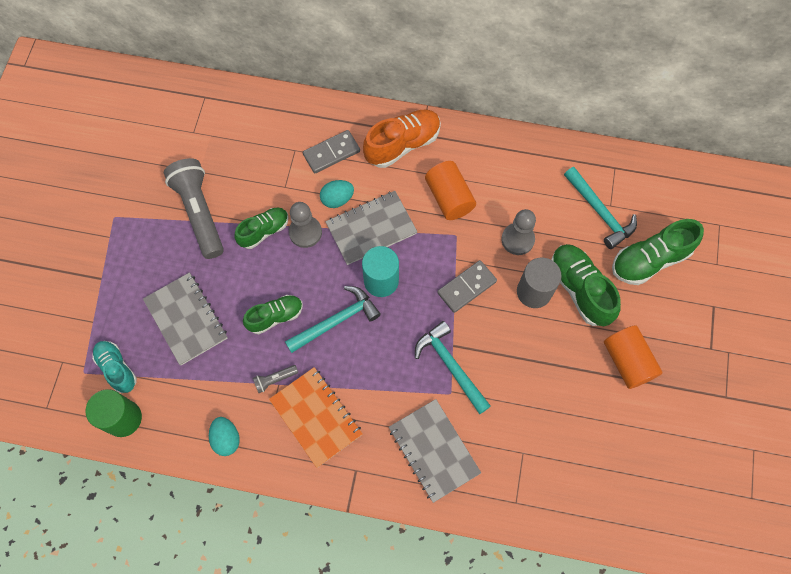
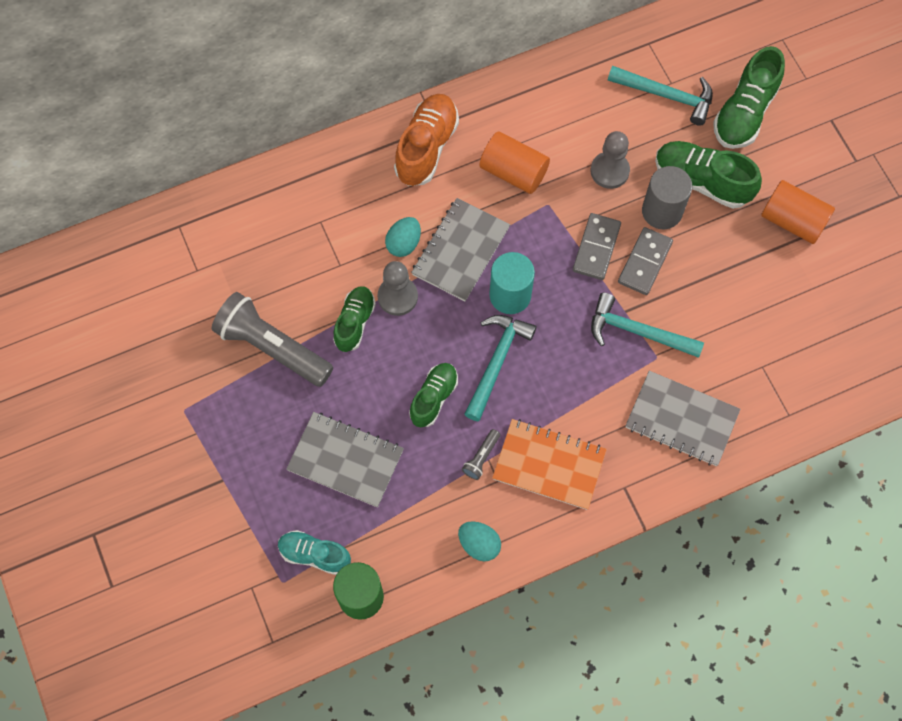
camera: 35 degrees left, 0 degrees up
(331, 153) = (361, 201): grey domino -> grey domino (644, 262)

